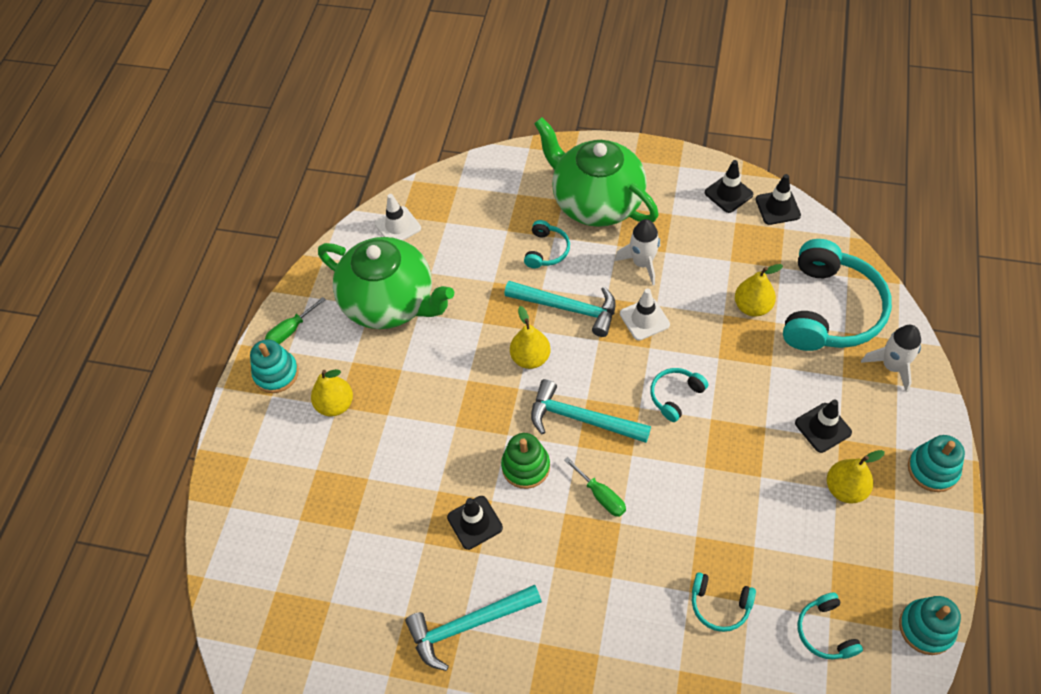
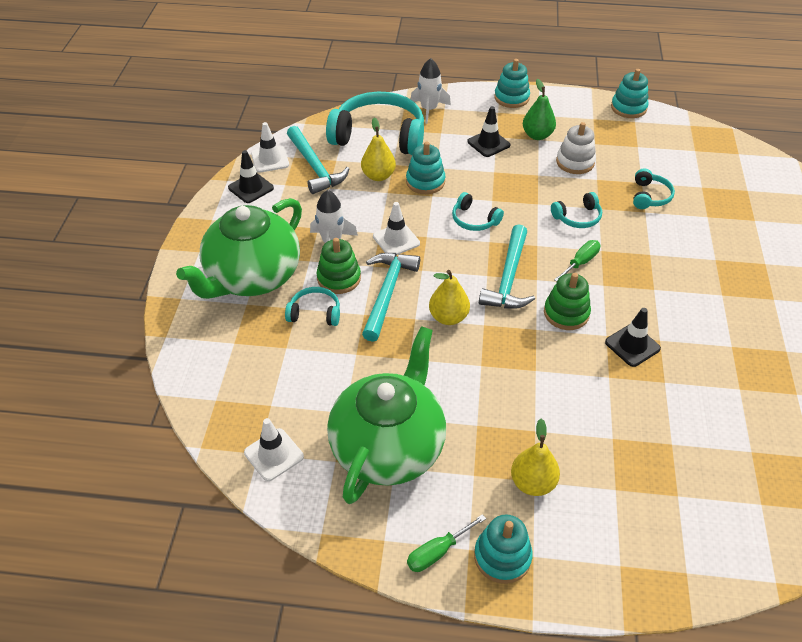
camera: 100 degrees left, 10 degrees down
(290, 330) = (437, 552): green screwdriver -> green screwdriver turned 105 degrees clockwise
(468, 625) = (728, 342): turquoise hammer -> turquoise hammer (315, 167)
(590, 269) = (339, 278): none -> green stacking toy
(743, 352) = (425, 182): none -> turquoise stacking toy
(777, 207) = (270, 159): black traffic cone -> white traffic cone
(788, 526) = (575, 162): none -> white stacking toy
(825, 631) = (649, 148): turquoise headphones -> turquoise headphones (577, 217)
(845, 489) = (537, 135): yellow pear -> green pear

